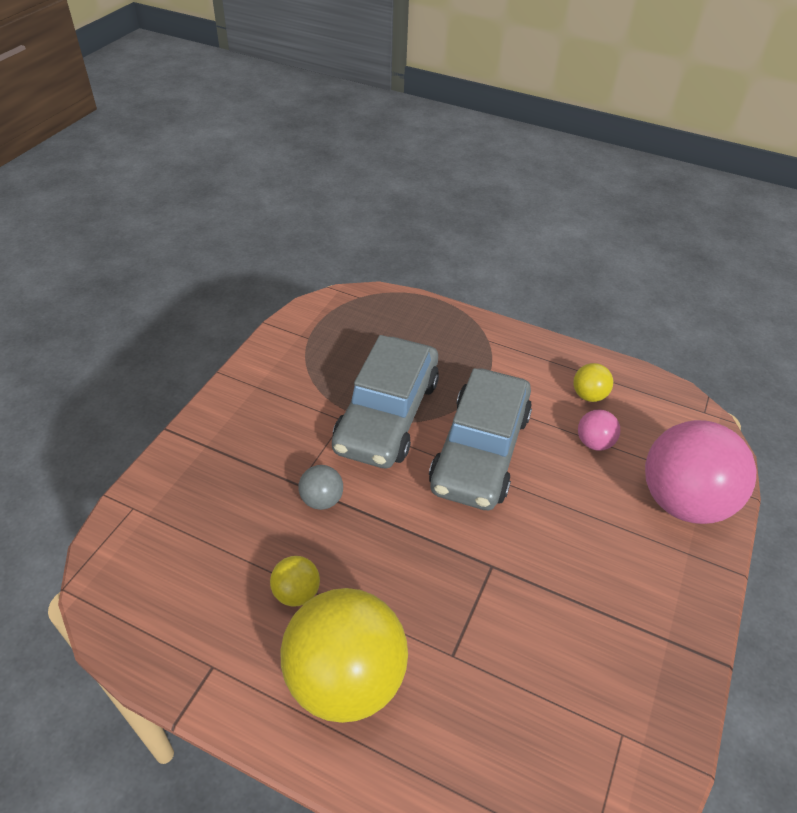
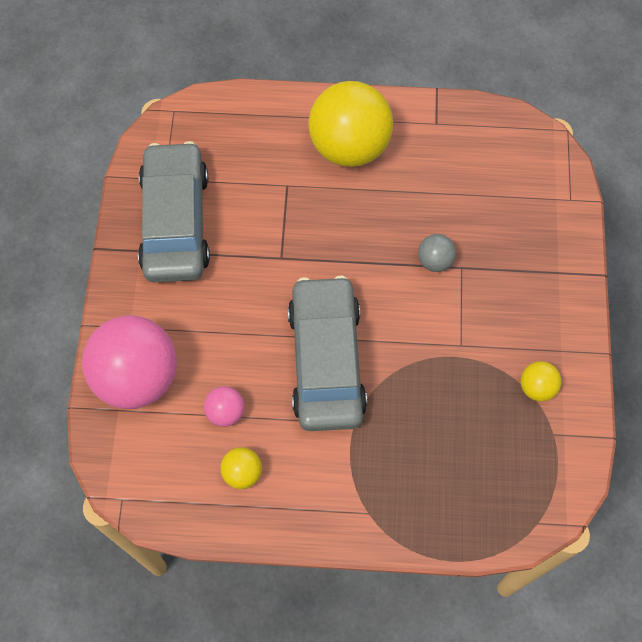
camera: 160 degrees right, 20 degrees up
(296, 592) = (411, 185): yellow ball -> yellow ball (536, 387)
(387, 414) = (425, 367): grey car -> grey car (175, 221)

